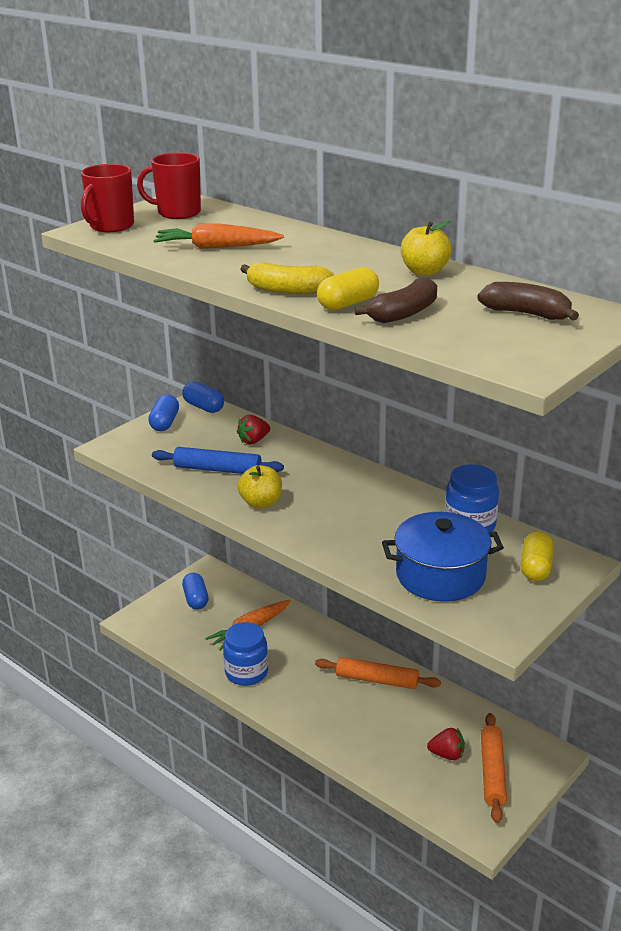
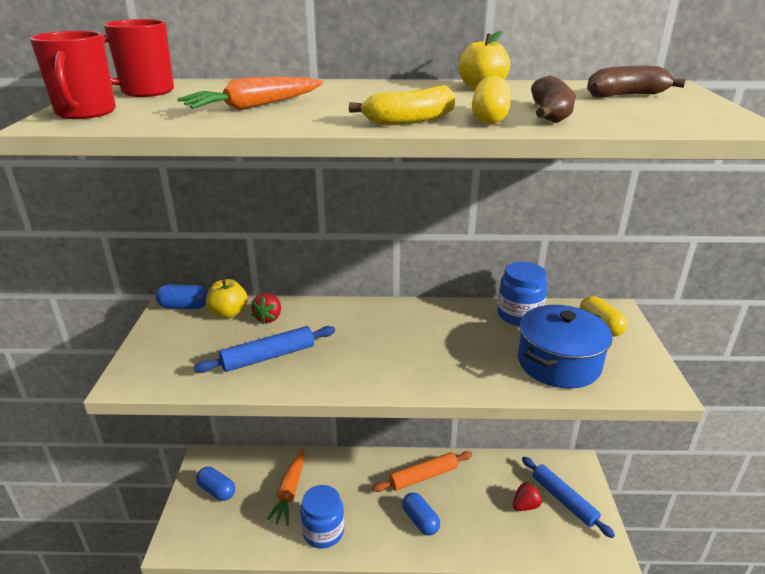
camera: 40 degrees left, 0 degrees up
(165, 423) = (161, 335): blue capsule -> blue capsule (420, 520)
(261, 503) = (347, 370): yellow apple -> yellow apple (229, 313)
(492, 772) = (564, 500): orange rolling pin -> blue rolling pin

